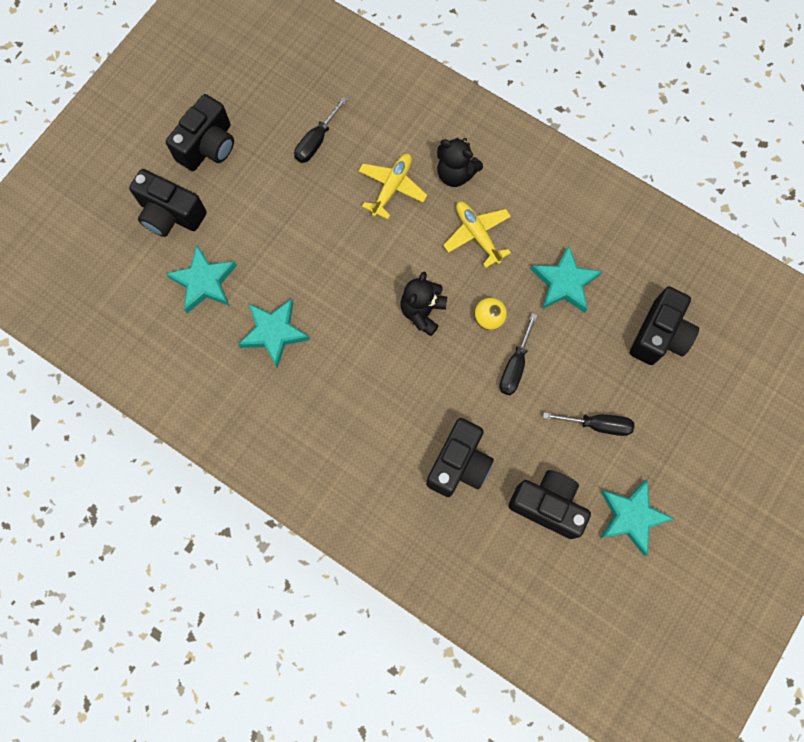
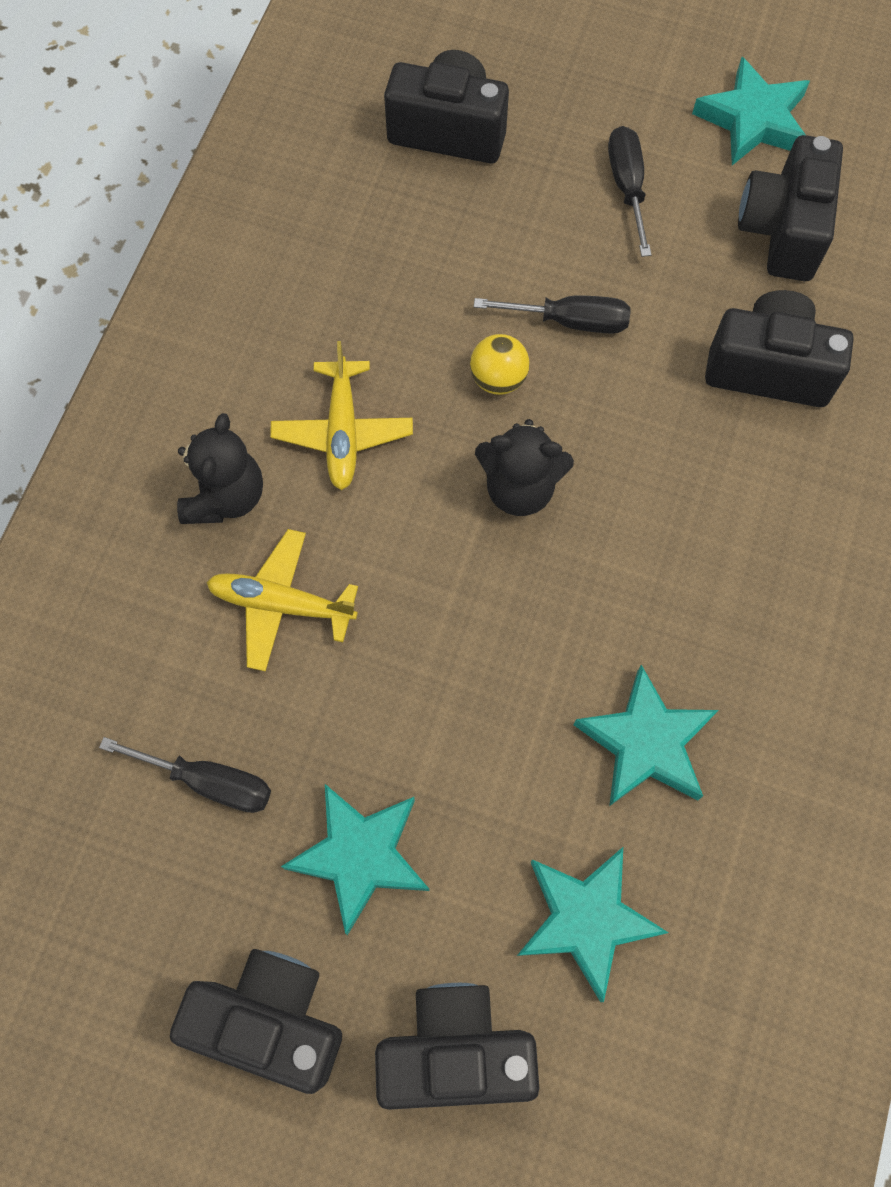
camera: 105 degrees left, 5 degrees down
(170, 214) = (455, 1050): black camera -> black camera turned 105 degrees counterclockwise
(477, 235) = (342, 432): yellow plane -> yellow plane turned 45 degrees counterclockwise
(564, 283) = (397, 278): turquoise star -> turquoise star (360, 856)

